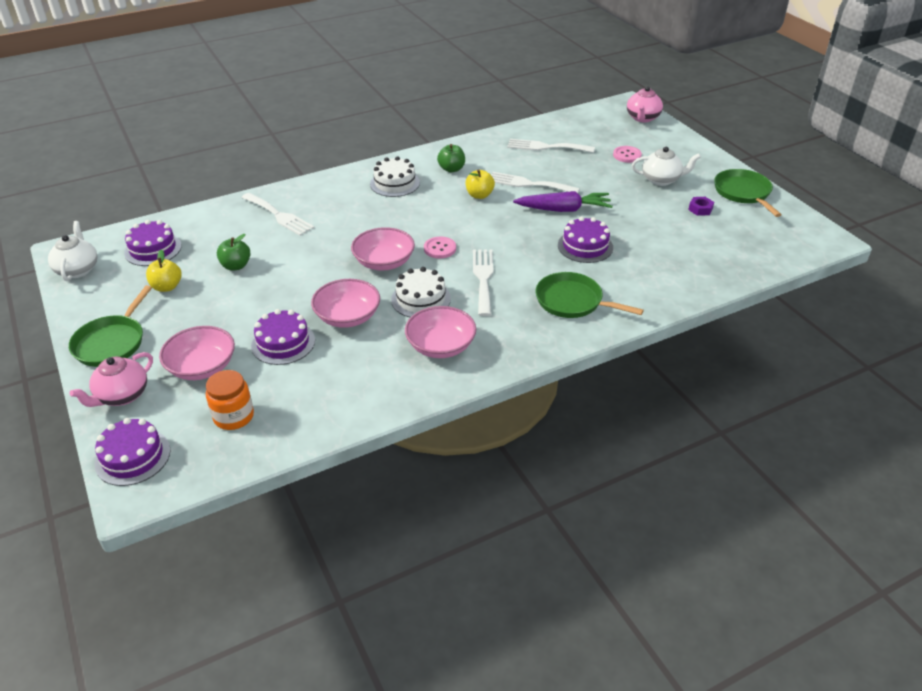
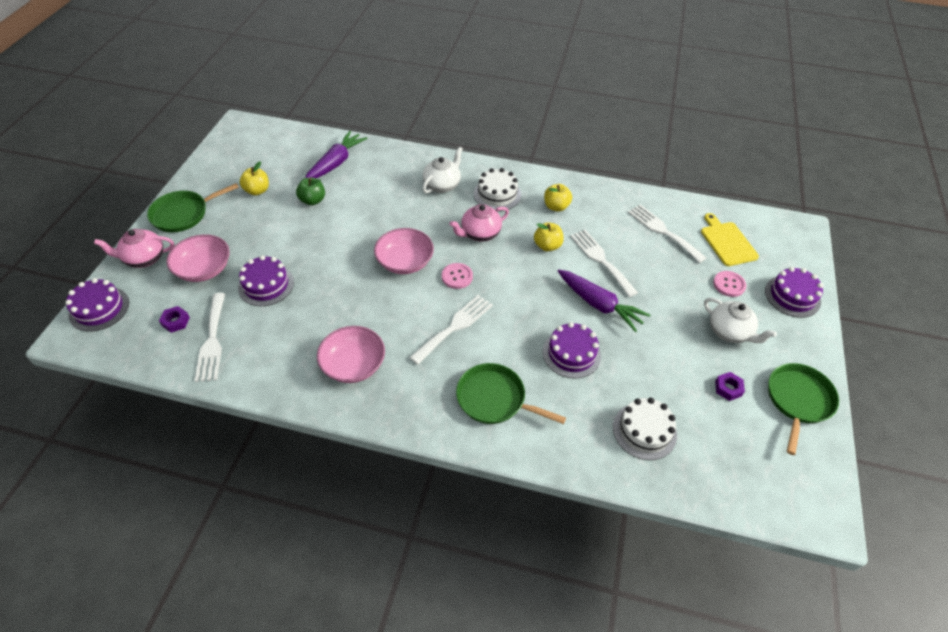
camera: 40 degrees right, 10 degrees up
(78, 269) = (229, 144): white teapot -> white teapot (442, 185)
(153, 249) = (284, 154): purple cake -> purple cake (792, 296)
(218, 230) = (336, 163): none -> purple carrot
(234, 416) = (176, 321): orange jar -> purple nut
(279, 216) = (386, 174): white fork -> white fork (212, 341)
(347, 317) = (327, 292): pink bowl -> none
(421, 299) = (390, 313): white cake -> white cake (644, 431)
(451, 169) = (556, 206): green apple -> yellow apple
(572, 301) = (494, 399): green pan -> green pan turned 45 degrees counterclockwise
(594, 133) = (727, 242): none -> yellow cutting board
(642, 118) = (797, 253): pink teapot -> pink teapot (480, 234)

